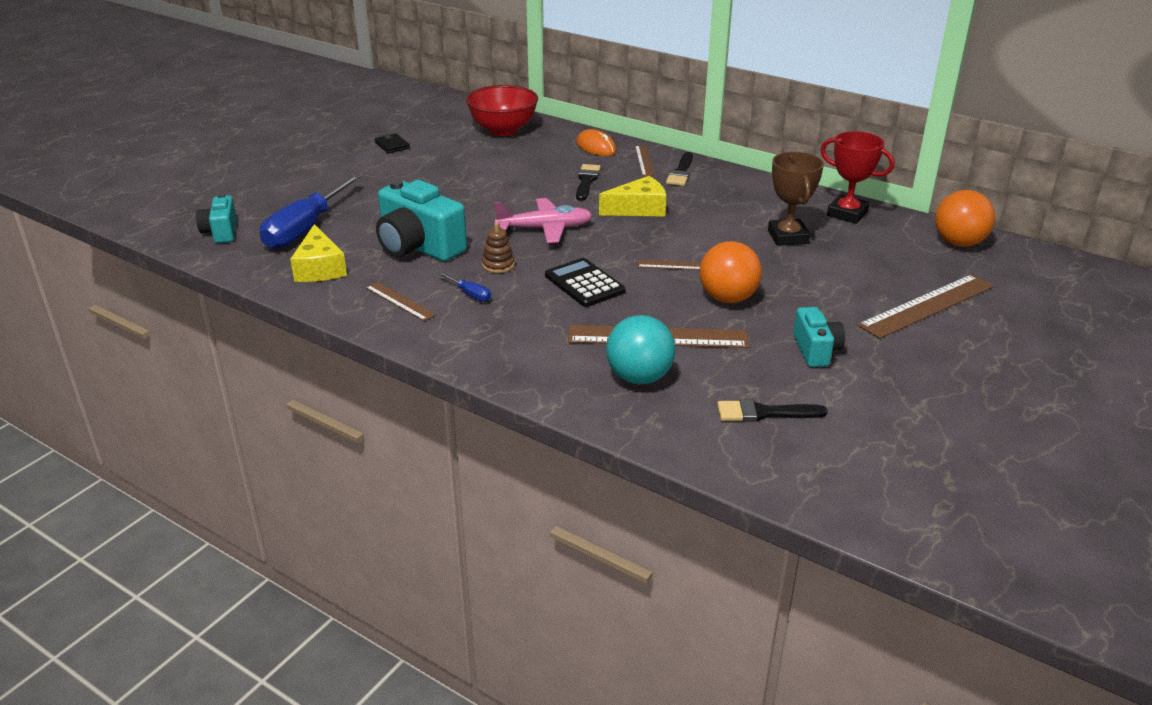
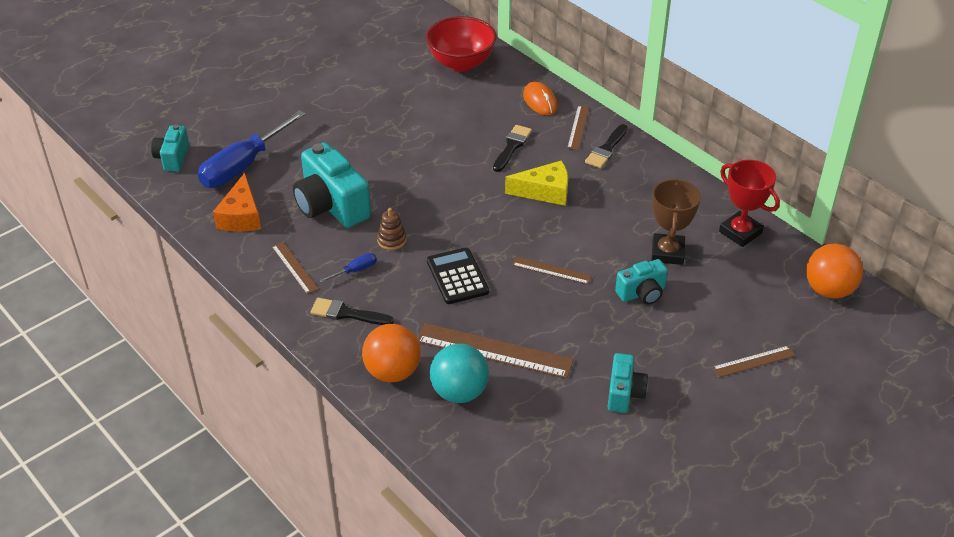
camera: 15 degrees right, 10 degrees up
(320, 268) = (241, 216): yellow cheese -> orange cheese
(392, 145) = (351, 69): black wallet -> none
(470, 294) = (355, 270): blue screwdriver -> blue screwdriver turned 90 degrees counterclockwise
(545, 229) = (450, 202): pink plane -> none
(727, 298) = (575, 318): orange ball -> orange ball (392, 372)
(764, 413) = (546, 451): black brush -> black brush (347, 313)
(782, 270) = (642, 293): none -> turquoise camera
(927, 305) = (753, 361): brown ruler -> brown ruler, size x0.54

